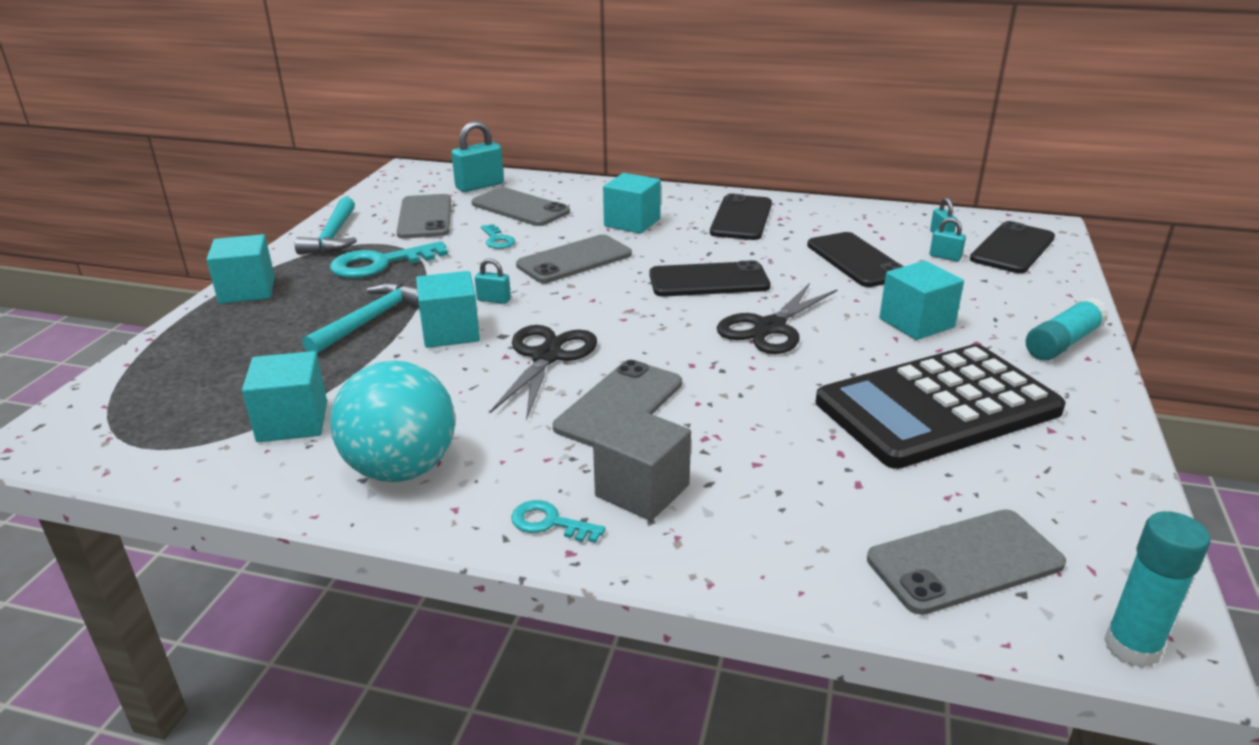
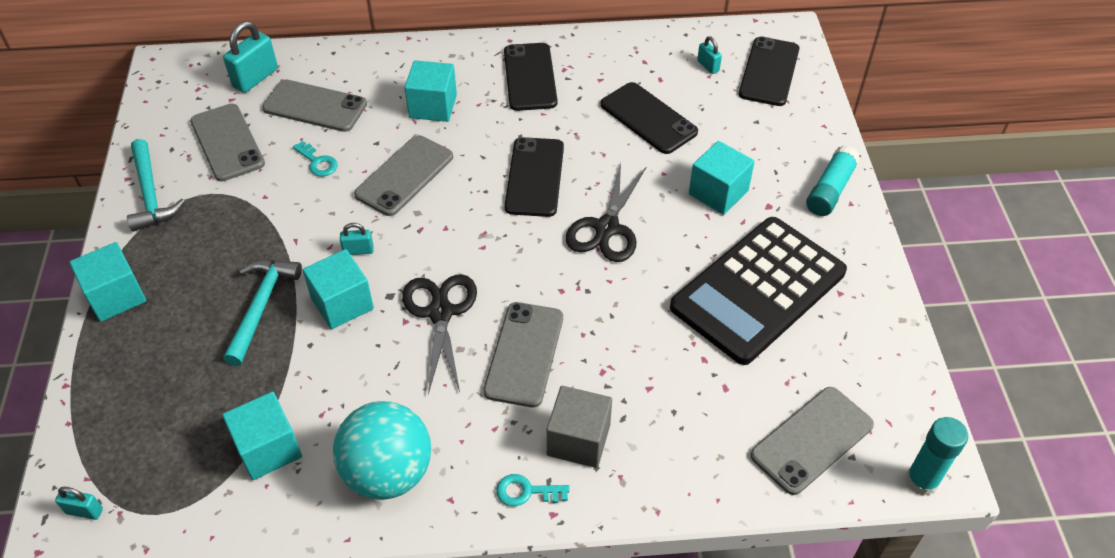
camera: 20 degrees left, 20 degrees up
(380, 264) = (223, 225): turquoise key -> none
(708, 280) = (534, 177): black phone -> black phone turned 60 degrees counterclockwise
(945, 257) = (718, 96): turquoise padlock -> turquoise padlock (84, 511)

